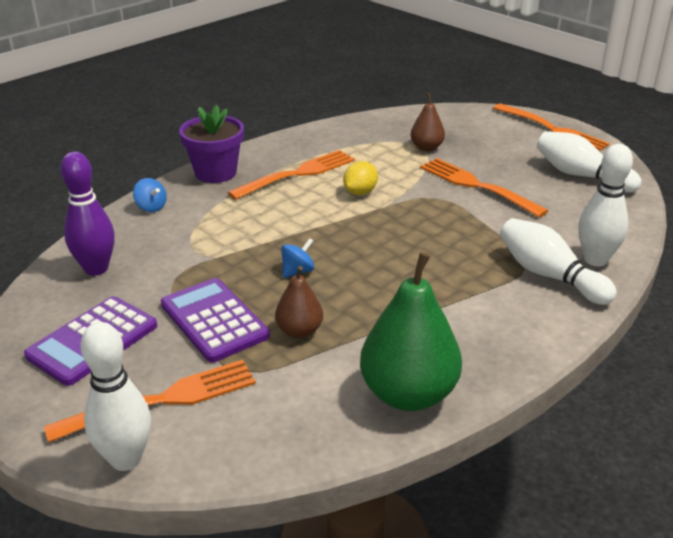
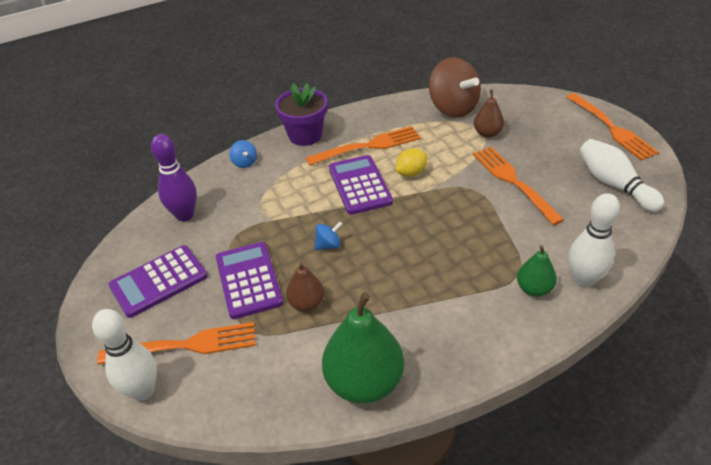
camera: 20 degrees right, 10 degrees up
(306, 211) = (360, 185): none -> purple calculator
(377, 130) = (453, 108): none -> brown spinning top
(549, 275) = (534, 289): white bowling pin -> green pear

